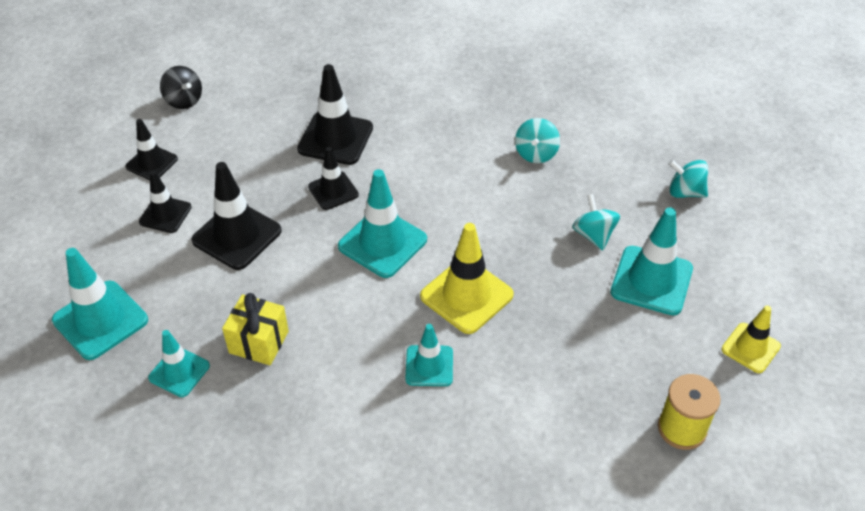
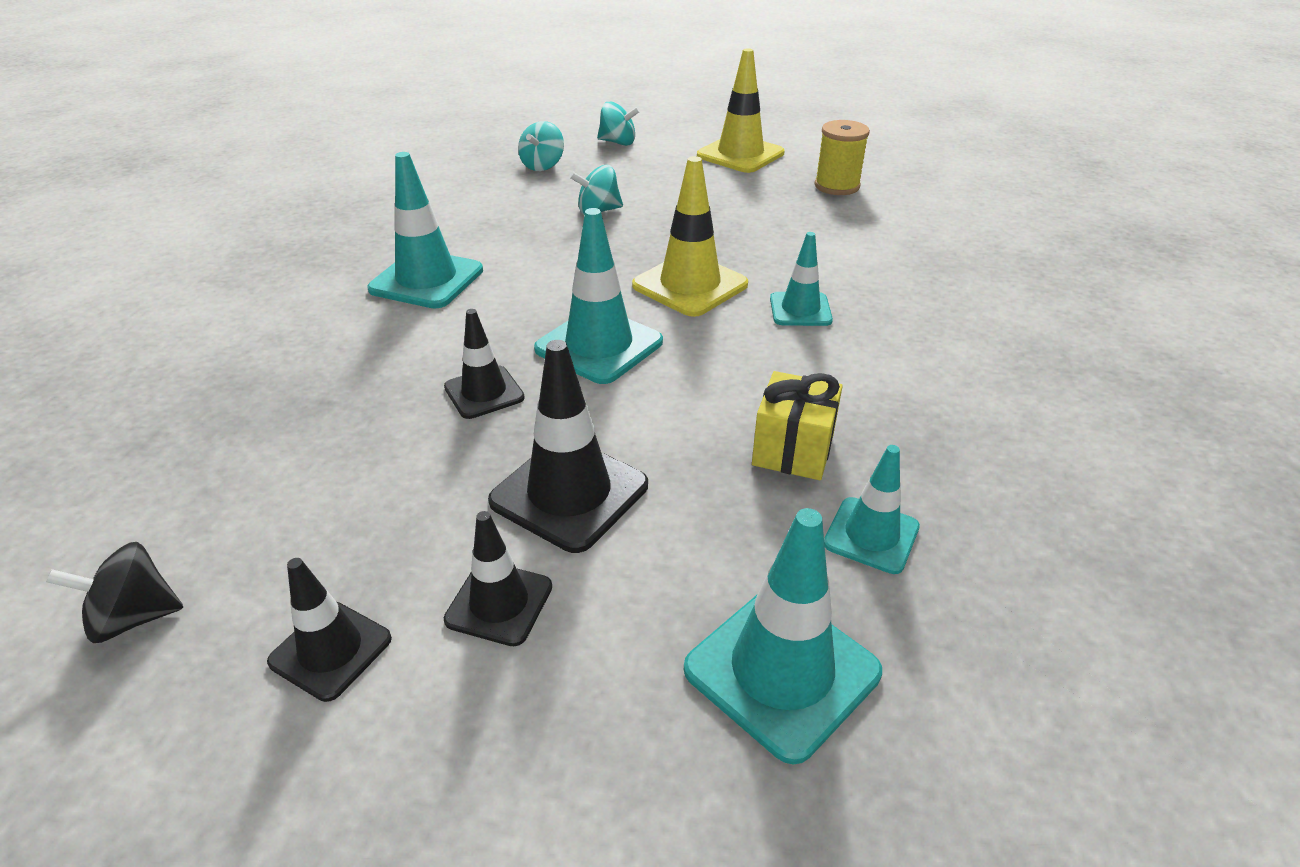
camera: 90 degrees left, 10 degrees down
(184, 100) = (134, 617): black spinning top -> black spinning top turned 150 degrees counterclockwise
(335, 138) = (361, 395): black traffic cone -> none
(536, 153) = (457, 237): turquoise spinning top -> turquoise spinning top (618, 142)
(651, 280) = (663, 188): turquoise traffic cone -> turquoise traffic cone (426, 280)
(750, 348) = (740, 154): yellow traffic cone -> yellow traffic cone, size x1.63

